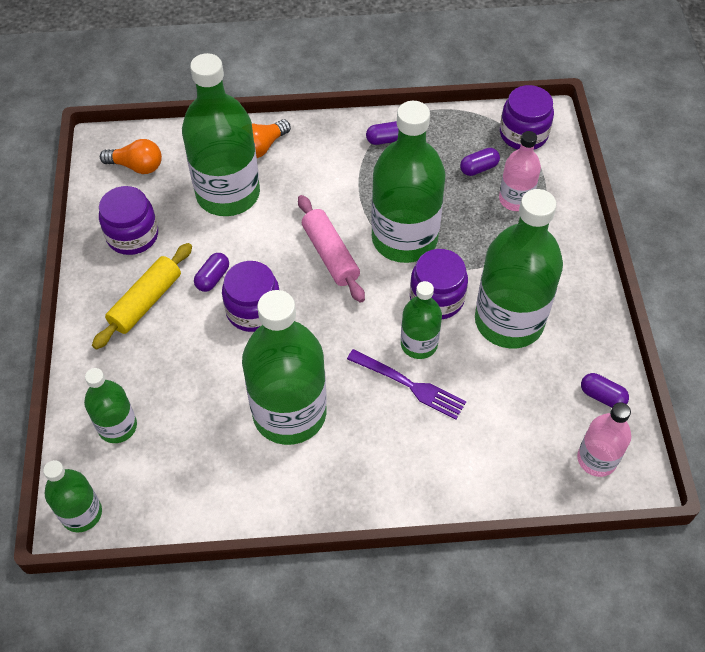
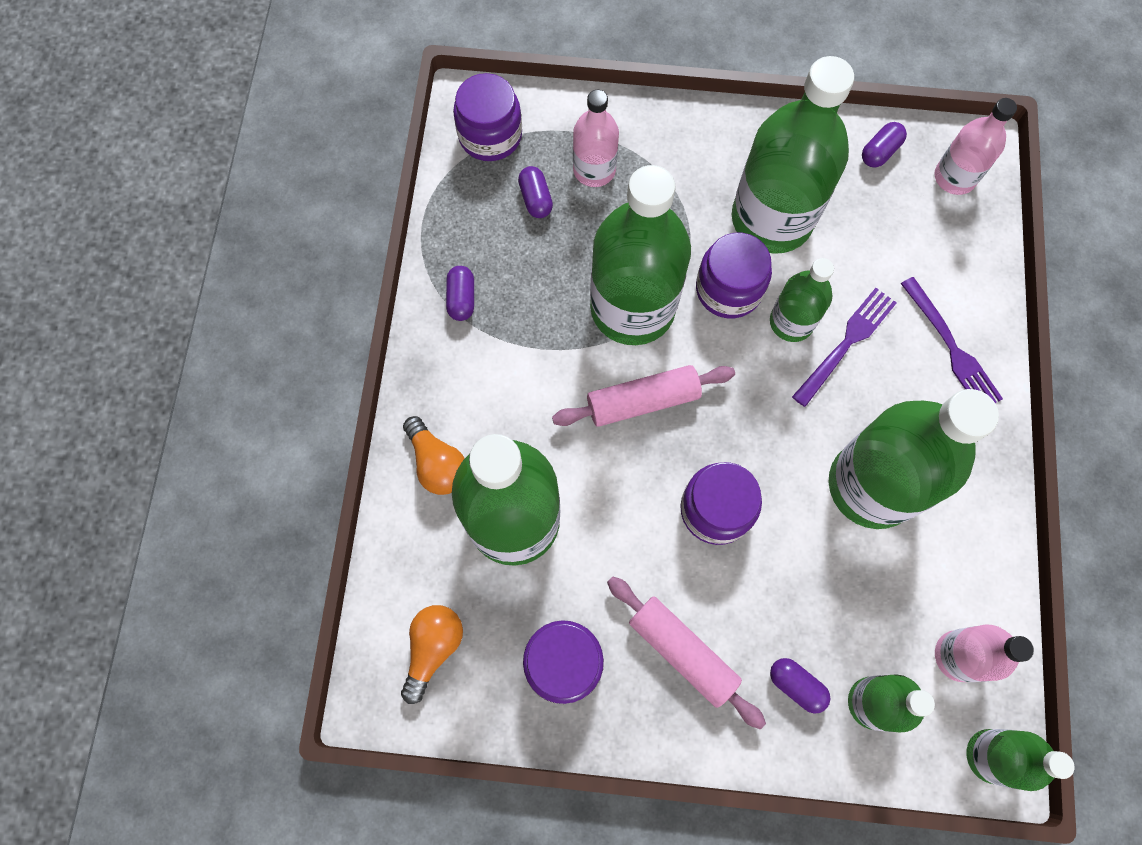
camera: 80 degrees left, 15 degrees up
(146, 302) = (682, 651): yellow rolling pin -> pink rolling pin
(158, 485) = (958, 656): none -> pink bottle
(213, 278) = (656, 557): purple capsule -> purple capsule (796, 685)
(424, 466) = (952, 348): none -> purple fork

